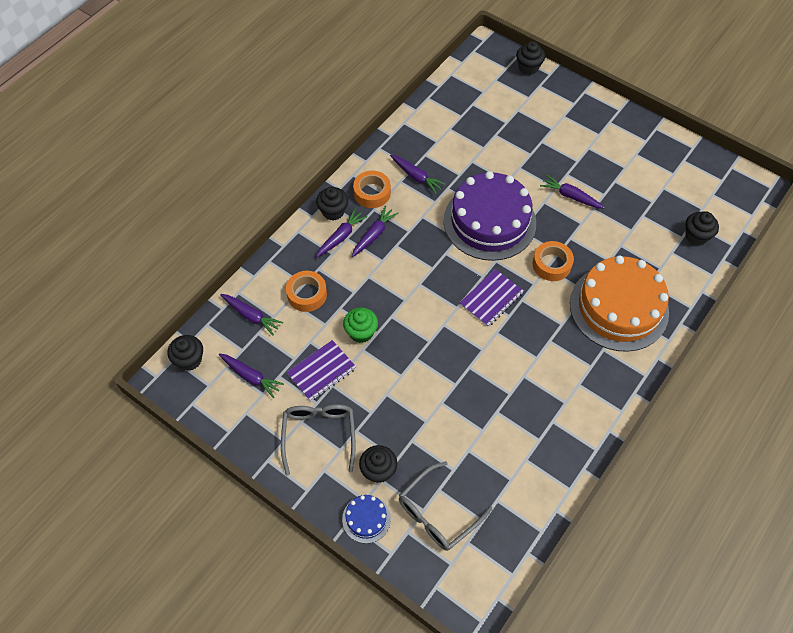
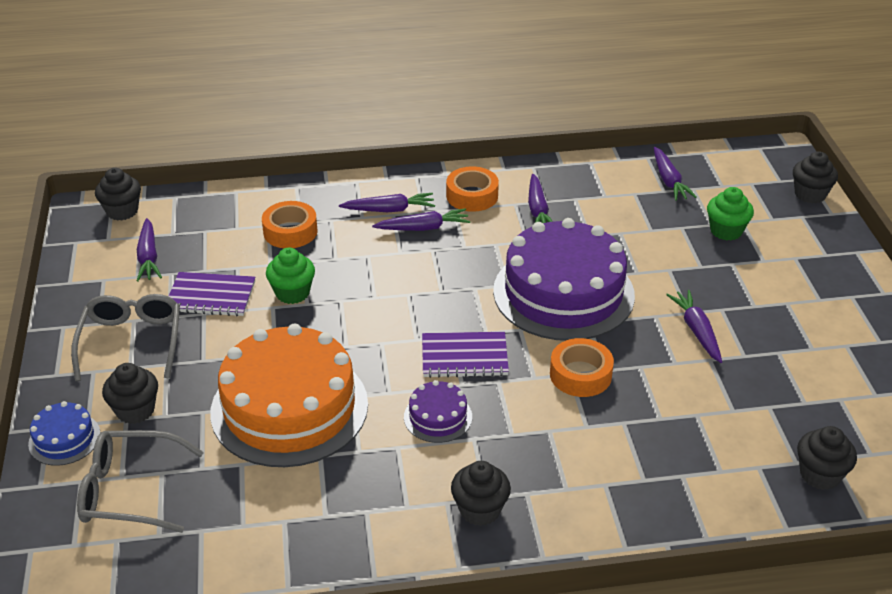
camera: 45 degrees right, 20 degrees down
(251, 316) = (219, 215): purple carrot -> purple carrot (669, 180)
(319, 435) = (131, 342): grey glasses -> grey glasses turned 45 degrees counterclockwise
(333, 211) = (412, 187): black cupcake -> black cupcake (480, 510)
(517, 121) = (726, 231): none -> green cupcake
(520, 343) = (438, 417): none -> purple cake
(619, 307) = (605, 469): orange cake -> orange cake (289, 407)

